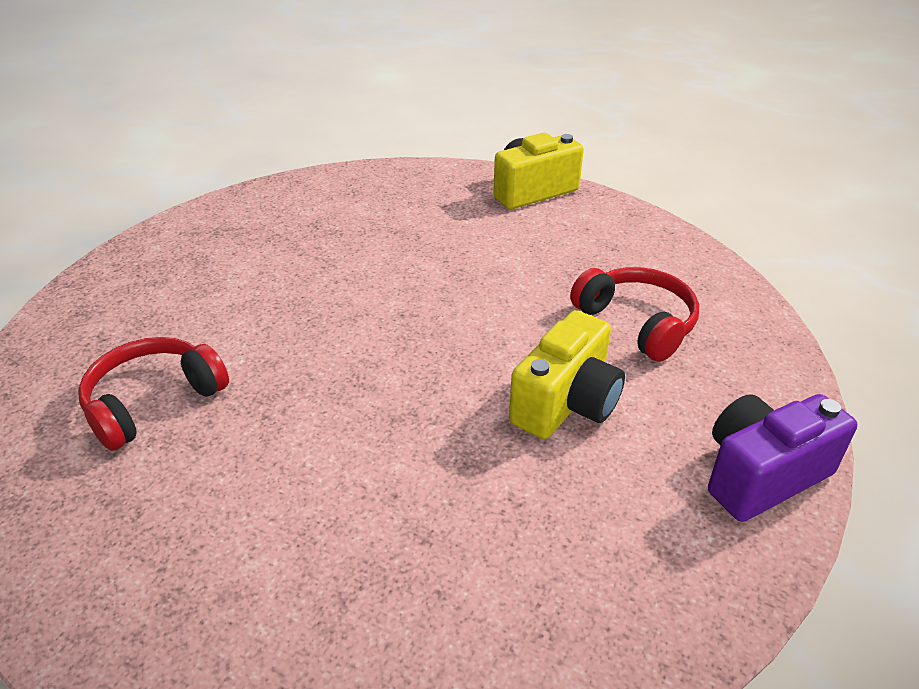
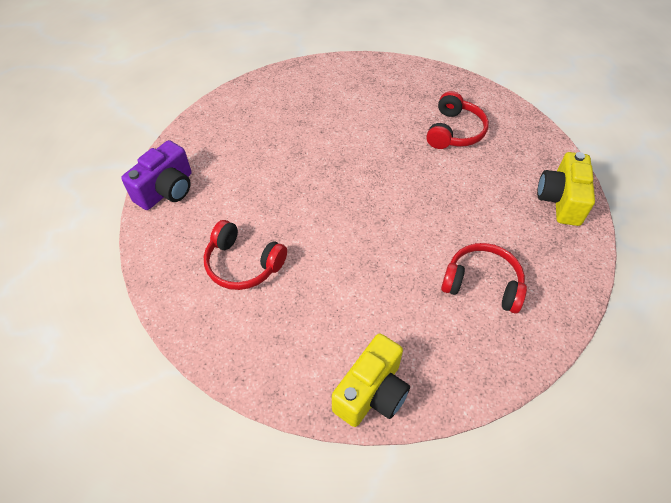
camera: 155 degrees right, 15 degrees up
(344, 225) = (482, 283): none -> red headphones
(566, 403) = (267, 195): yellow camera -> yellow camera (560, 200)

